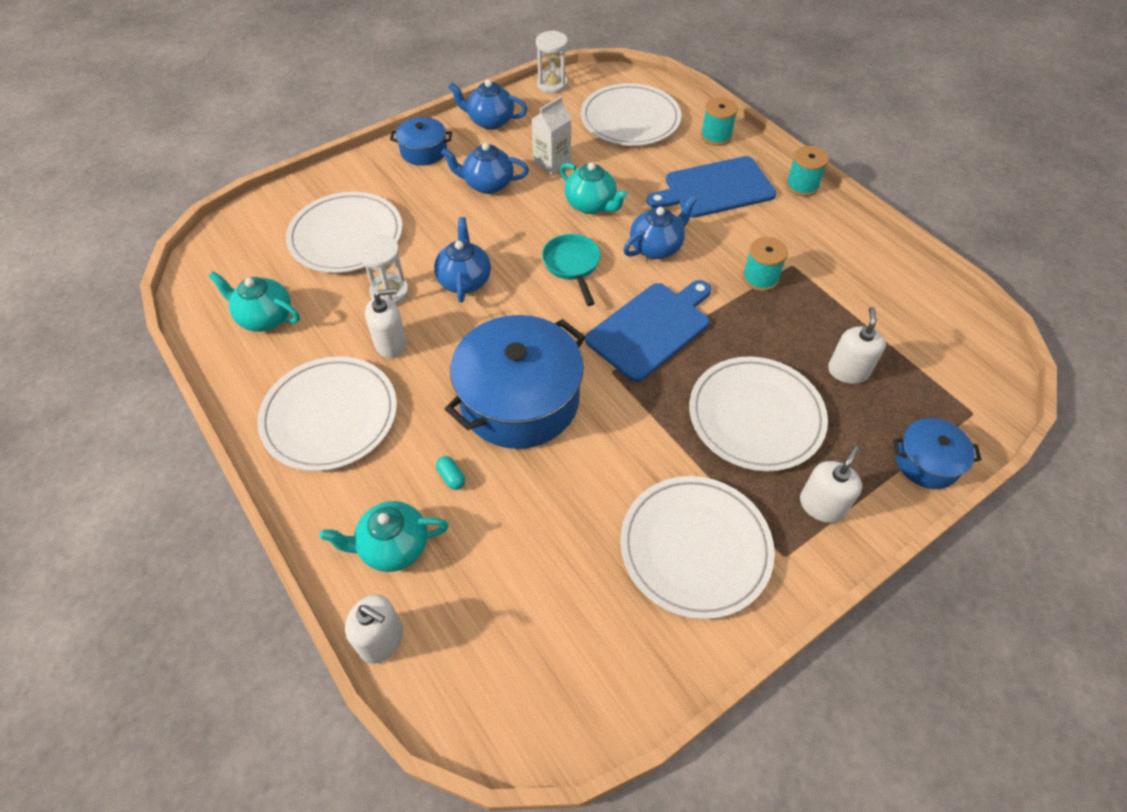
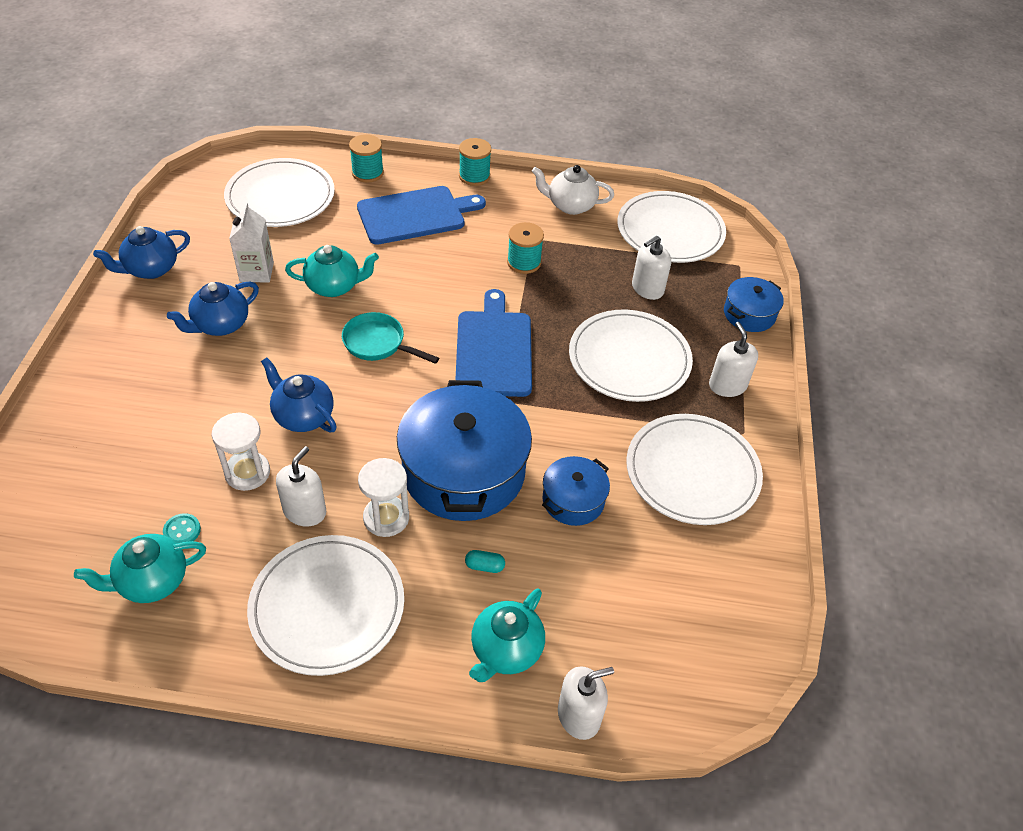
camera: 50 degrees left, 5 degrees down
(314, 300) = (182, 531): none -> turquoise button
(346, 236) = (138, 456): white plate -> white plate (670, 231)
(424, 151) = (117, 333): blue pot -> blue pot (573, 500)
(552, 84) = (170, 204): white hourglass -> white hourglass (386, 518)
(656, 247) = (425, 287): blue teapot -> none
(715, 188) = (415, 215): blue cutting board -> blue cutting board turned 135 degrees counterclockwise
(848, 371) = (647, 288): white soap dispenser -> white soap dispenser turned 90 degrees counterclockwise
(861, 258) = (570, 205): none -> white teapot

